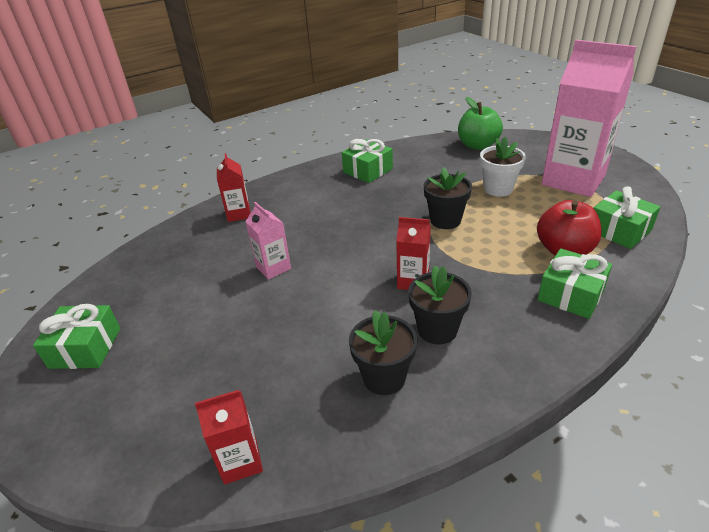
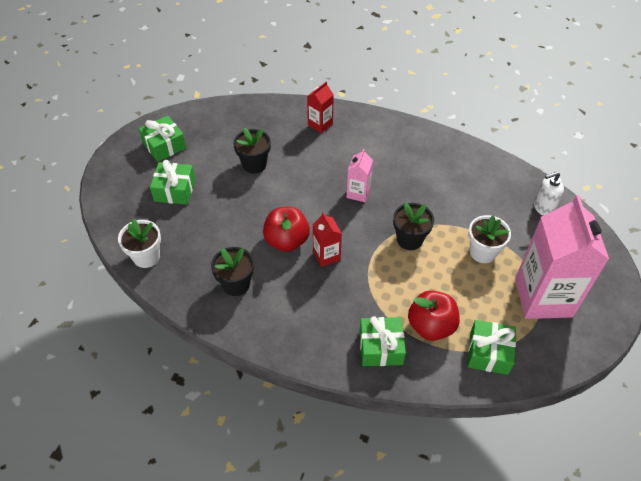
camera: 50 degrees right, 15 degrees up
(240, 461) = (146, 257): red carton -> white flower pot
(273, 268) = (283, 178): pink carton -> pink carton (358, 193)
(362, 302) = (287, 240): none -> red apple
(368, 170) = (435, 159): green gift -> green gift (175, 190)
(437, 330) = (291, 290): black flower pot -> black flower pot (254, 164)
(477, 145) = (543, 208): green apple -> white soap dispenser

